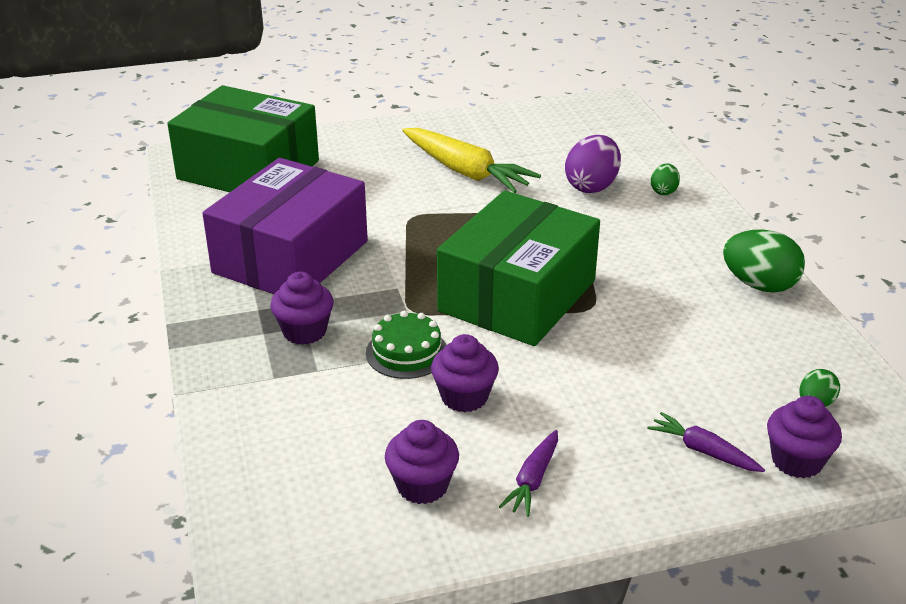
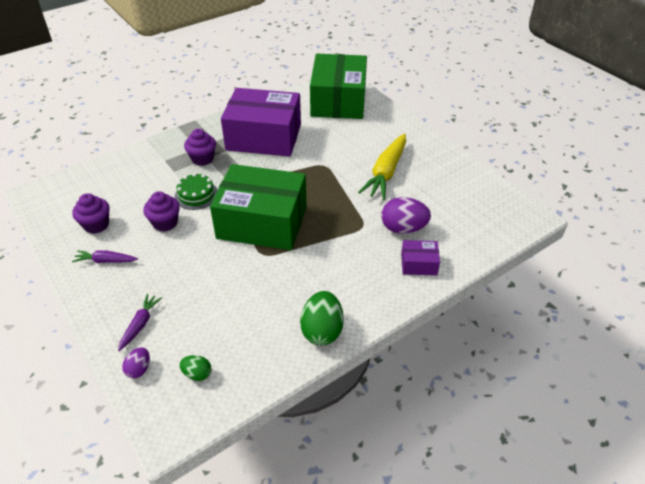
camera: 70 degrees right, 10 degrees up
(663, 191) = (419, 264): green egg -> purple box
(796, 461) = (139, 369): purple cupcake -> purple egg

